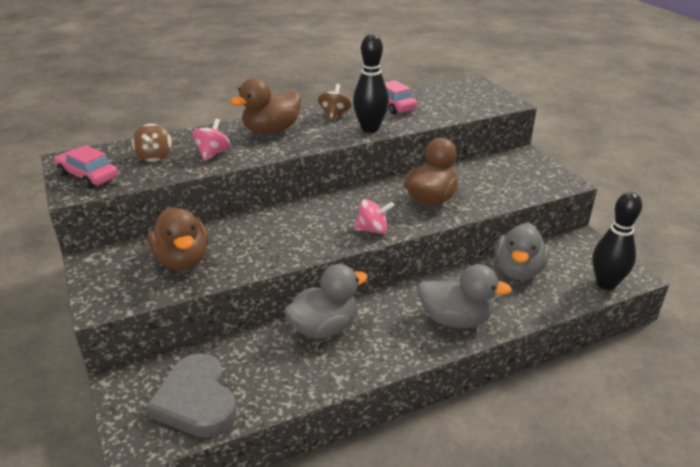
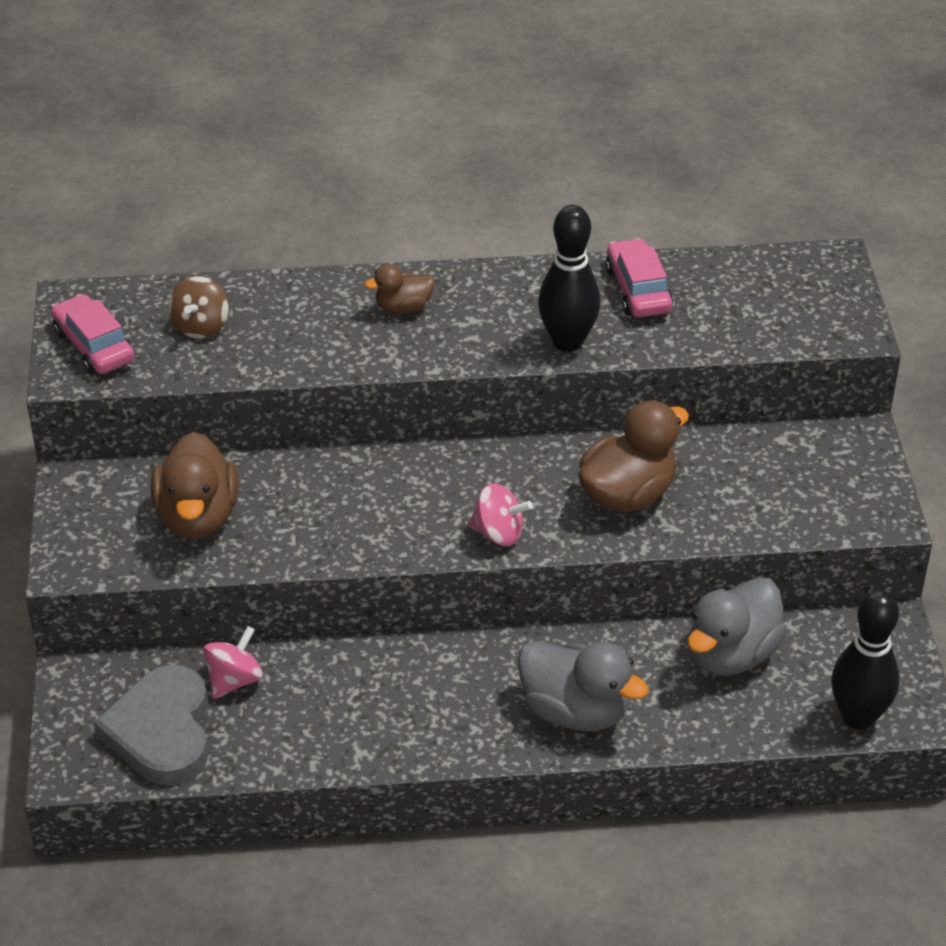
camera: 20 degrees right, 10 degrees up
(213, 154) = (290, 341): pink spinning top -> pink spinning top (234, 680)
(271, 130) = (403, 307): brown duck -> brown duck, size x0.55
(324, 328) = (376, 670): grey duck -> none
(334, 115) = (526, 293): brown spinning top -> none

